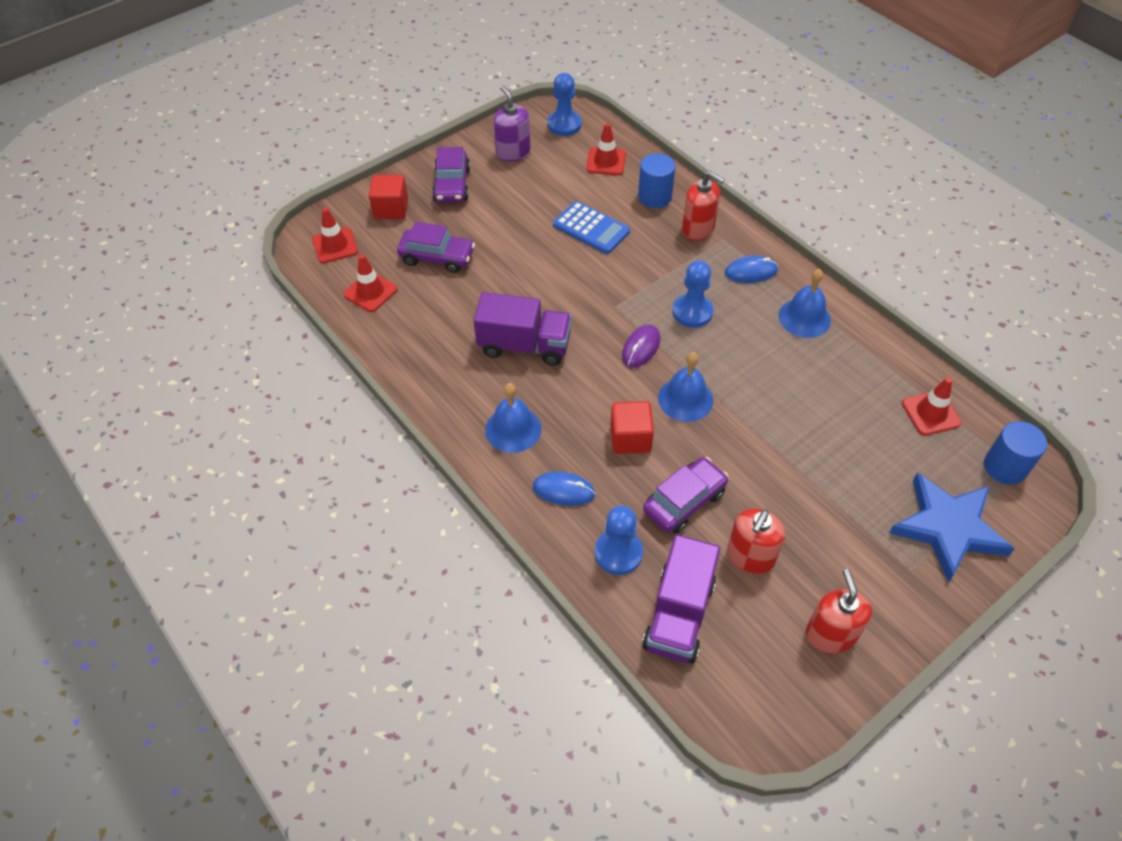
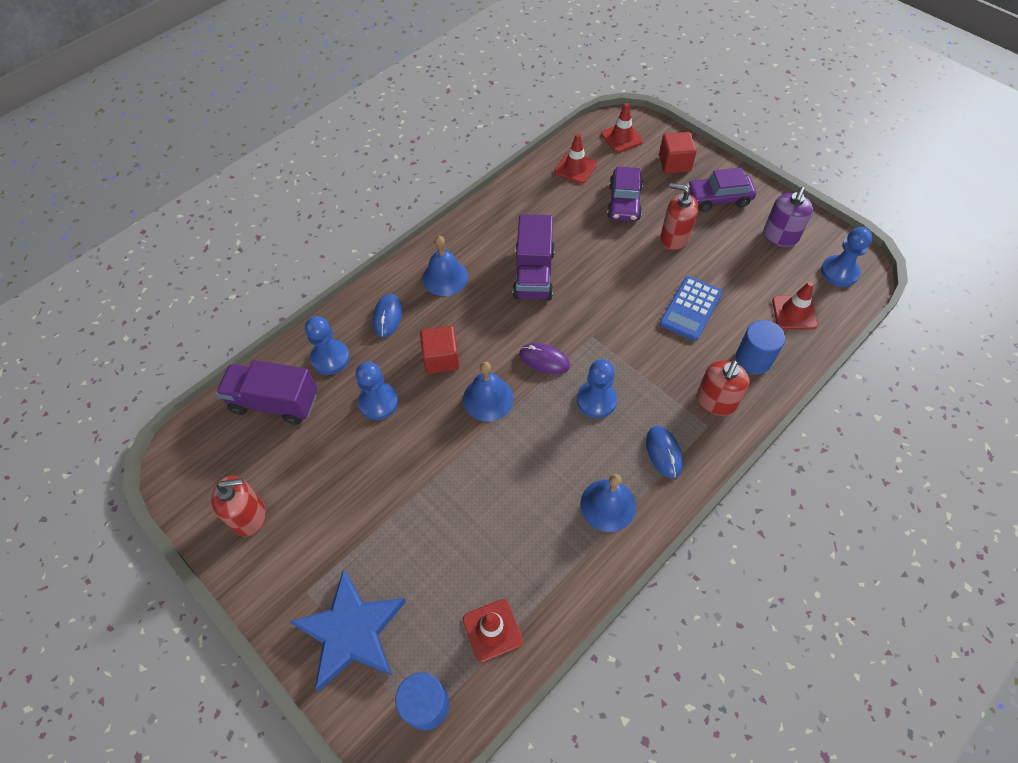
camera: 85 degrees right, 5 degrees up
(513, 152) = (780, 236): purple soap dispenser -> purple soap dispenser turned 150 degrees clockwise
(684, 501) = (378, 402): purple car -> blue pawn
(750, 556) = (325, 454): red soap dispenser -> red soap dispenser (674, 238)

